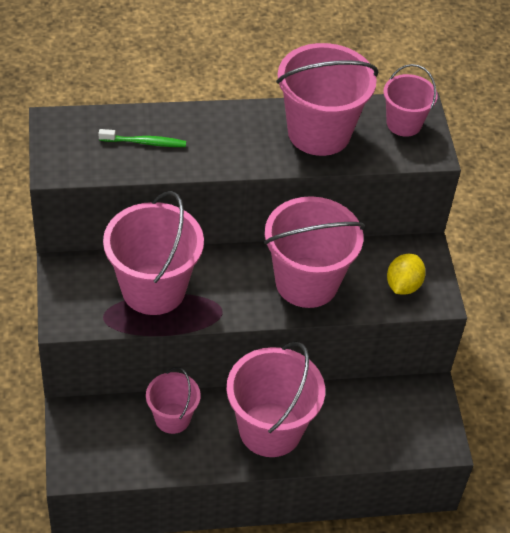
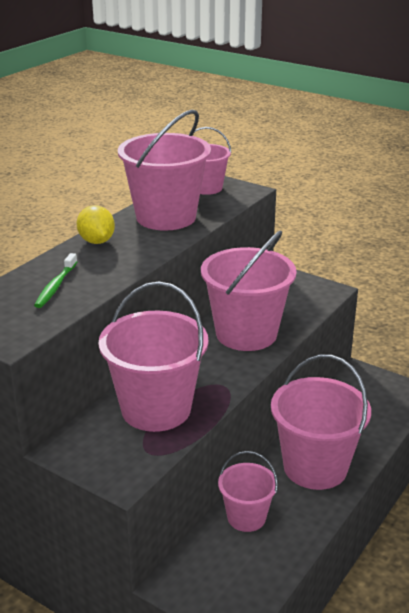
camera: 45 degrees left, 20 degrees down
(144, 142) = (56, 286): green toothbrush -> green toothbrush turned 150 degrees clockwise
(403, 285) = (300, 297): yellow lemon -> yellow lemon (96, 241)

